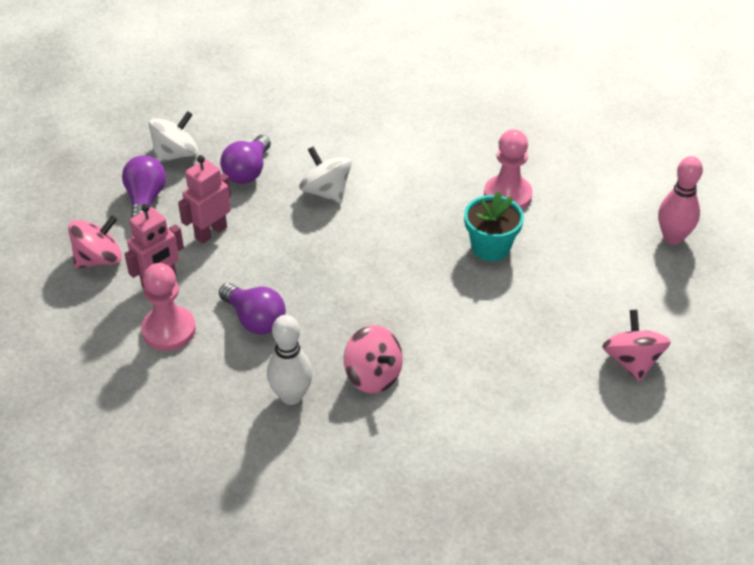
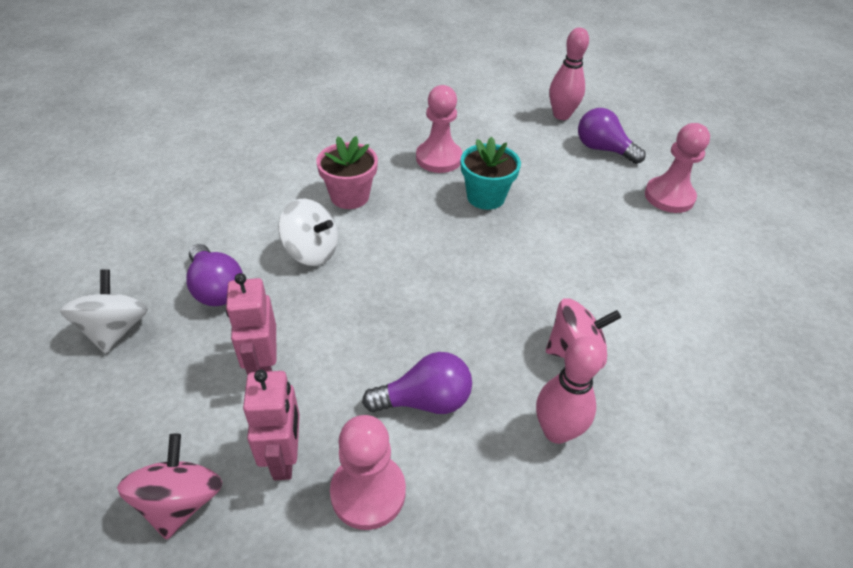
camera: 55 degrees left, 0 degrees up
(145, 200) = (145, 396): purple light bulb -> purple light bulb (603, 149)
(291, 396) = (556, 431): white bowling pin -> pink bowling pin
(326, 192) = (311, 251): white spinning top -> white spinning top turned 150 degrees counterclockwise
(403, 175) = (349, 196): none -> pink flower pot
(632, 361) = (669, 197): pink spinning top -> pink pawn

